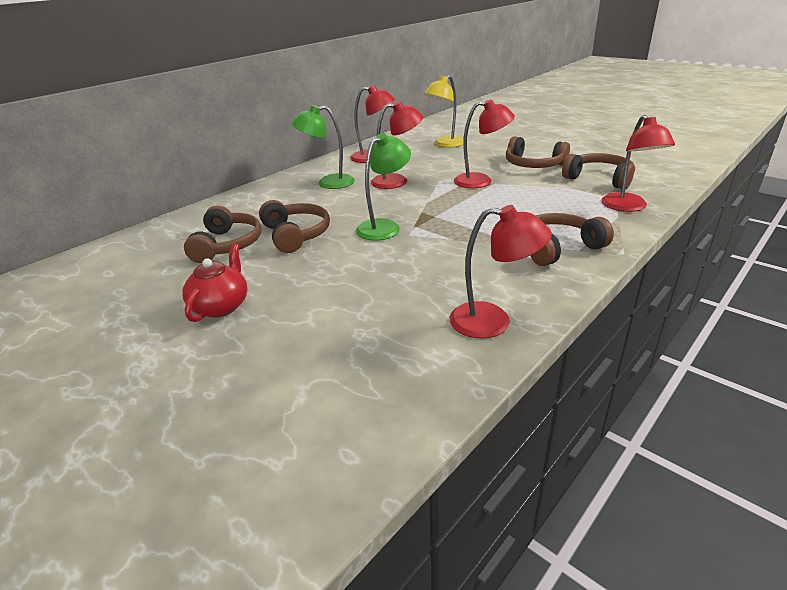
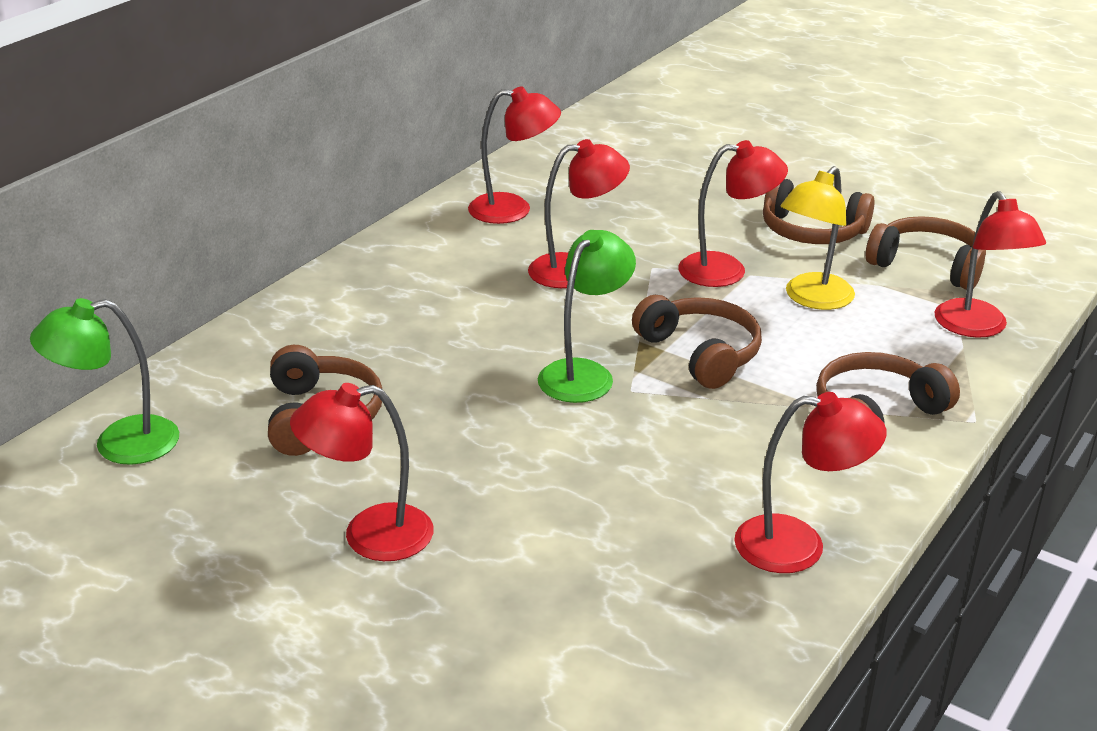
camera: 10 degrees left, 0 degrees up
(221, 306) = (369, 536): red teapot -> red lamp
(296, 235) = (435, 393): brown headphones -> brown headphones (700, 353)
(328, 183) = (448, 274): green lamp -> green lamp (119, 444)
(445, 144) = (641, 177): yellow lamp -> yellow lamp (812, 299)

